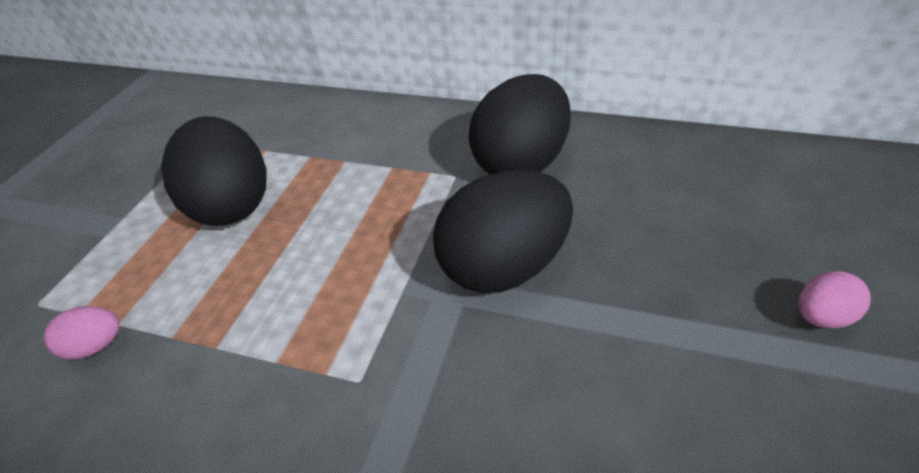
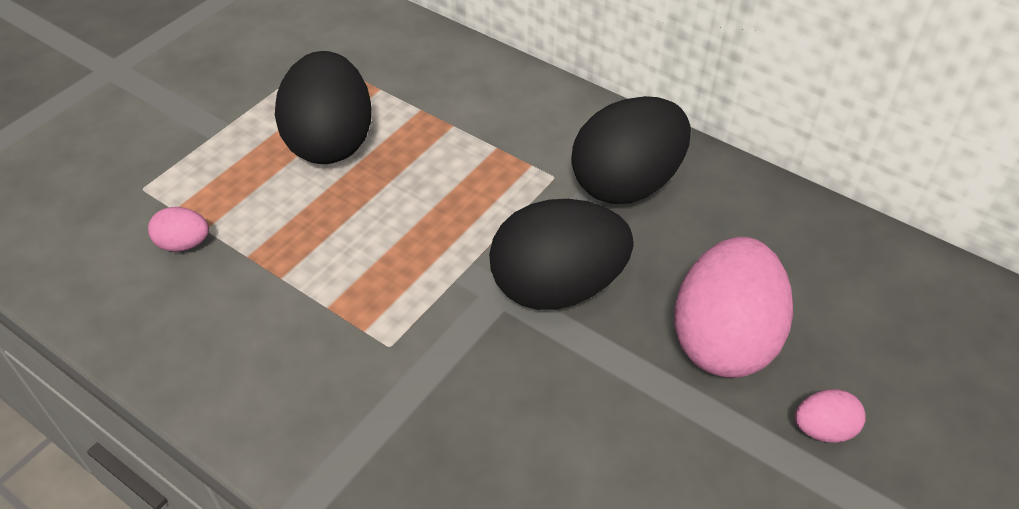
camera: 15 degrees right, 5 degrees up
(681, 265) = (723, 339): none -> pink egg

